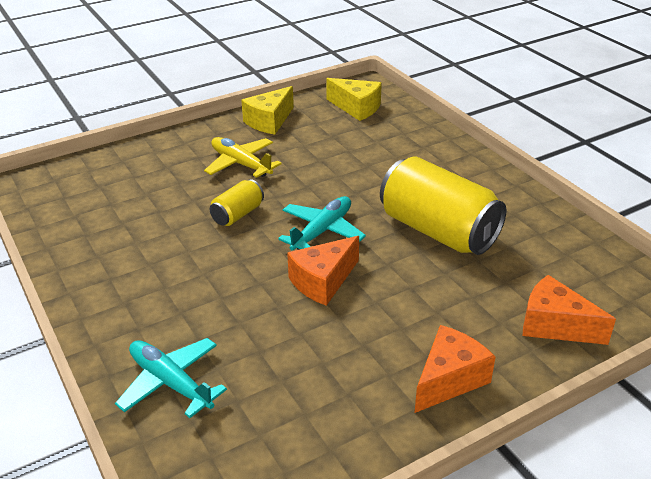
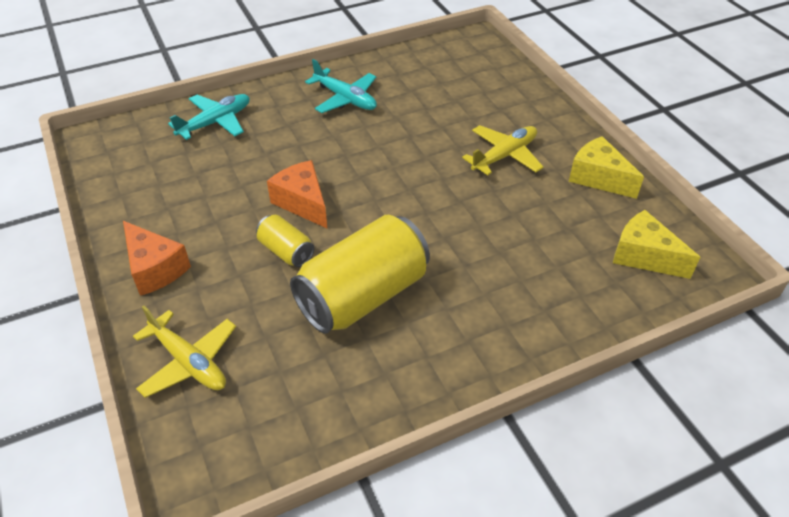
camera: 95 degrees right, 10 degrees up
(238, 214) = (414, 153): yellow can -> yellow can (286, 251)
(322, 231) = (378, 207): turquoise plane -> turquoise plane (345, 99)
(356, 108) = (644, 256): yellow cheese -> yellow cheese turned 90 degrees clockwise
(554, 325) = (189, 362): orange cheese -> yellow plane

